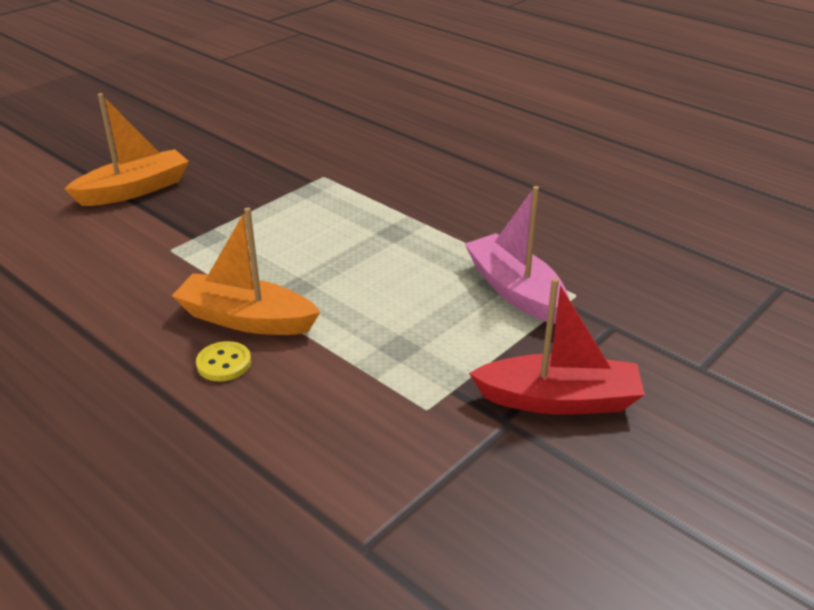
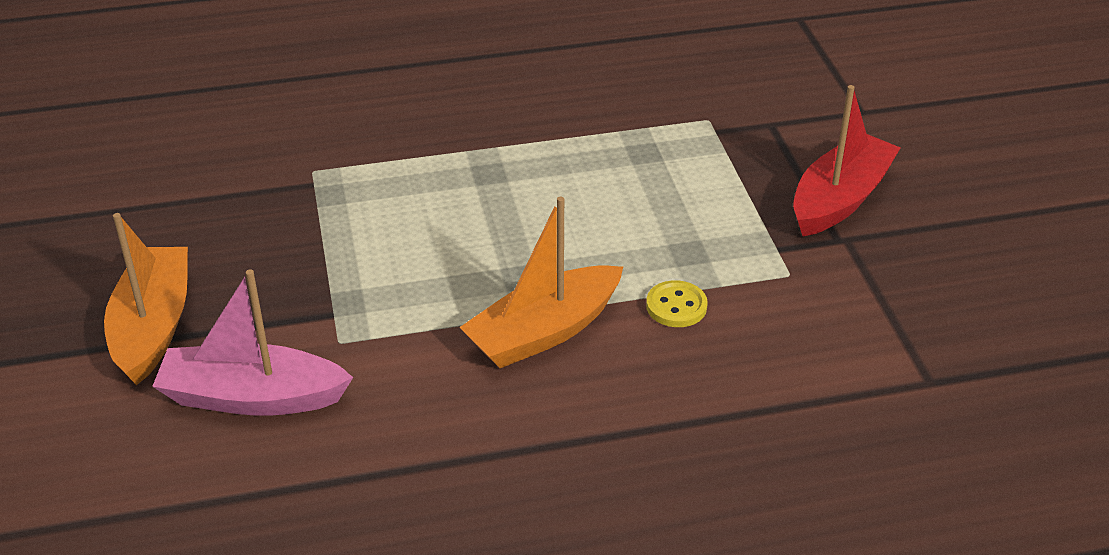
camera: 55 degrees left, 5 degrees up
(224, 363) = (606, 374): yellow button -> yellow button (676, 306)
(515, 291) = (668, 148): pink boat -> pink boat (252, 397)

